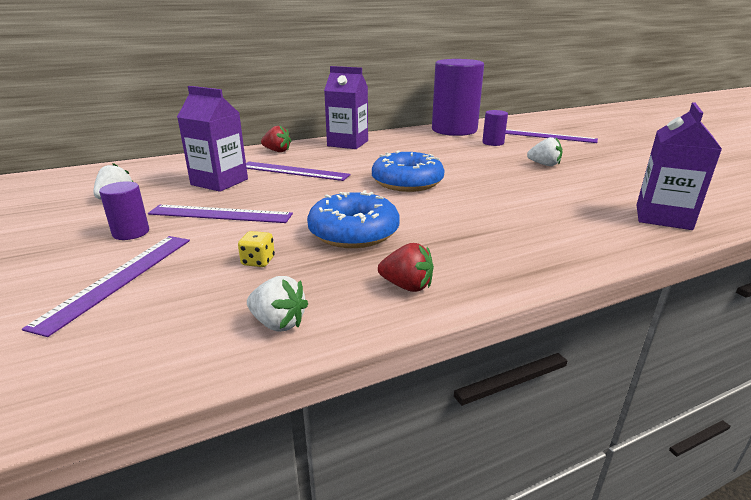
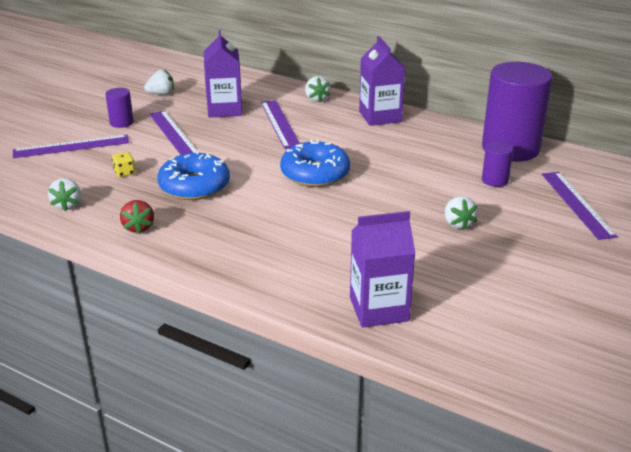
camera: 55 degrees right, 5 degrees up
(277, 151) = (316, 99): red strawberry -> white strawberry

